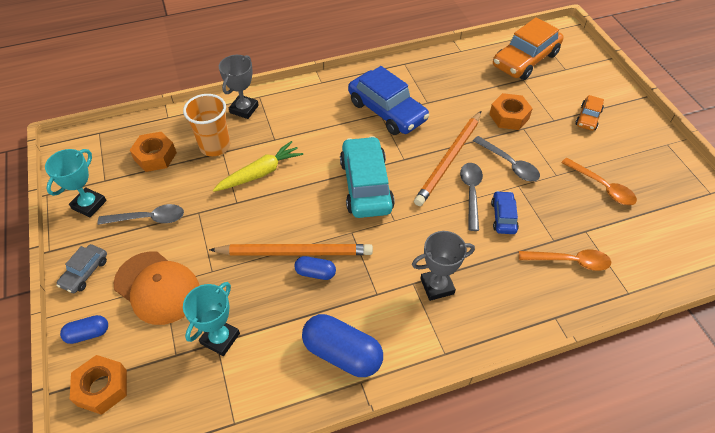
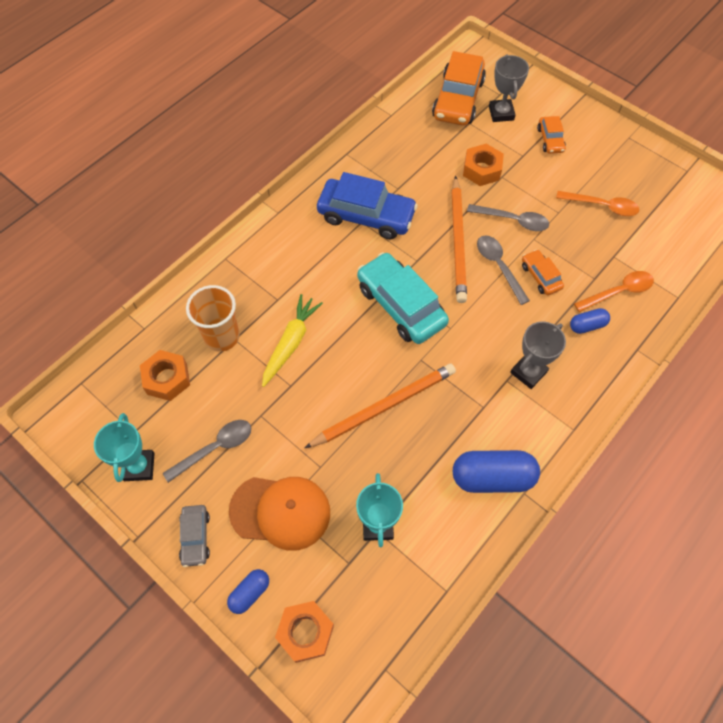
camera: 30 degrees left, 10 degrees up
(244, 109) = (220, 280): grey trophy -> grey trophy (501, 113)
(315, 273) = (417, 416): blue capsule -> blue capsule (587, 325)
(503, 217) = (540, 276): blue car -> orange car

